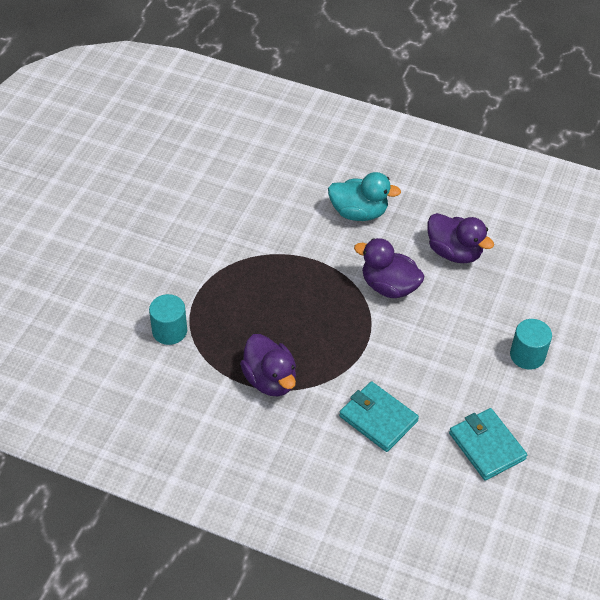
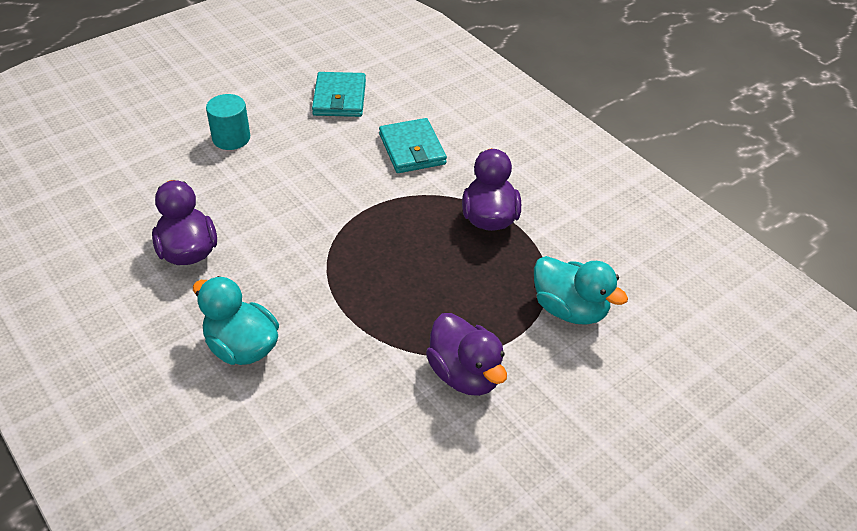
camera: 150 degrees left, 5 degrees down
(169, 331) = (570, 309): turquoise cylinder -> turquoise duck
(389, 286) = (293, 249): purple duck -> purple duck (465, 374)

